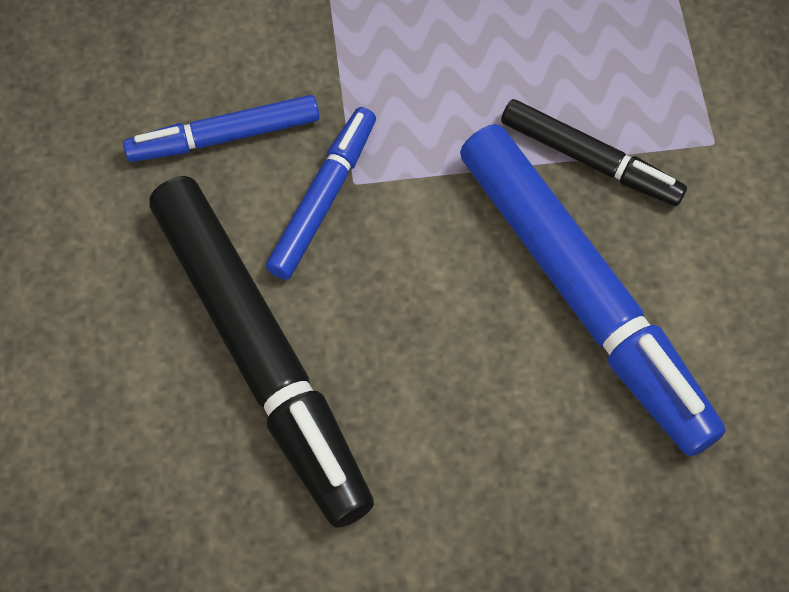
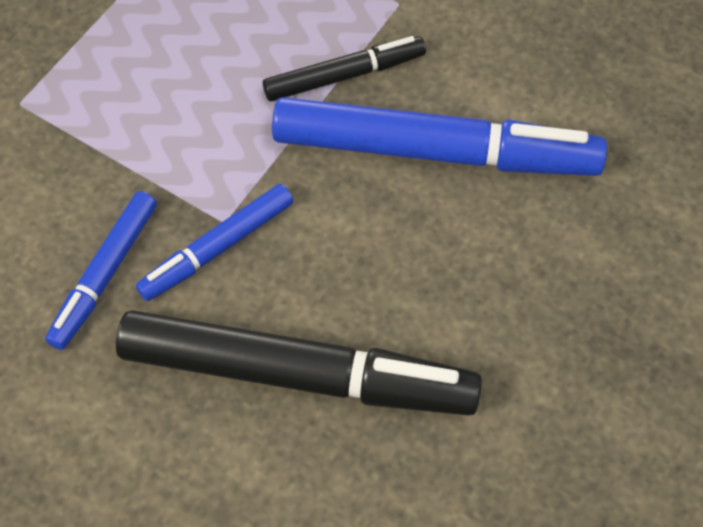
camera: 50 degrees left, 5 degrees down
(323, 198) = (217, 248): blue marker -> blue marker turned 105 degrees counterclockwise

